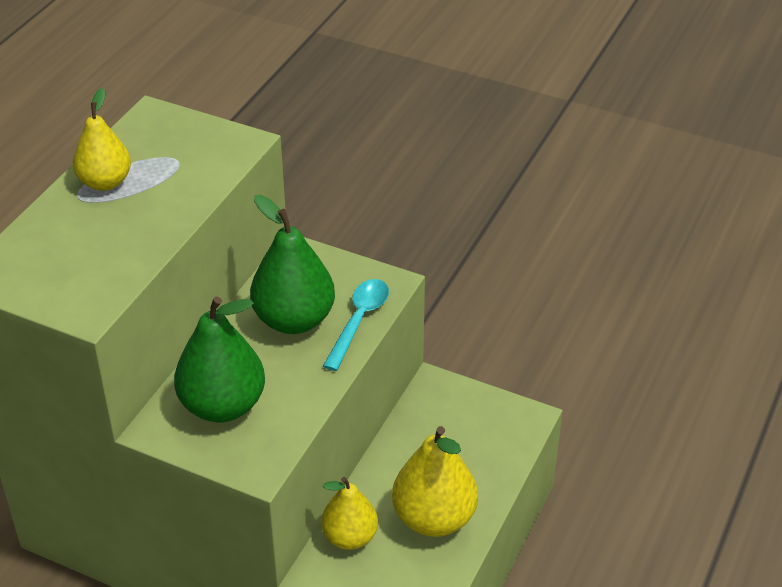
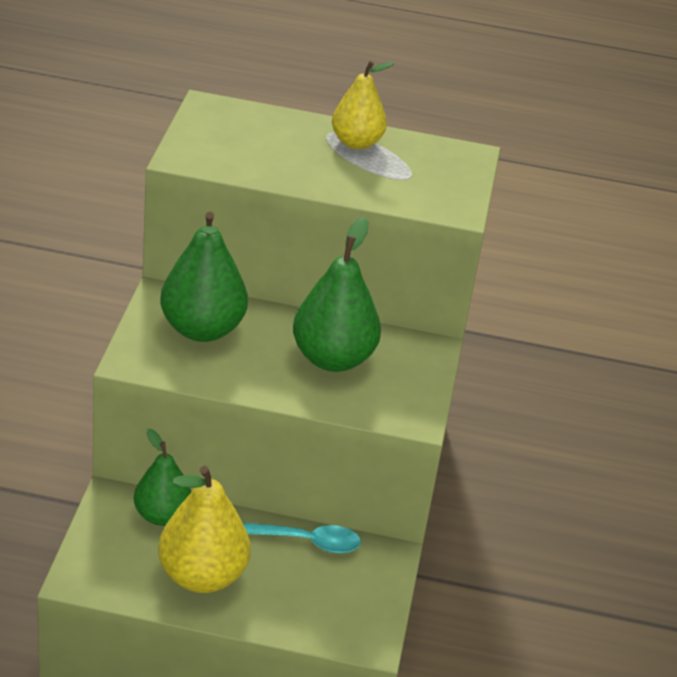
camera: 70 degrees right, 5 degrees down
(350, 537) = (162, 515): yellow pear -> green pear
(359, 321) = (349, 403): turquoise spoon -> turquoise spoon (303, 541)

